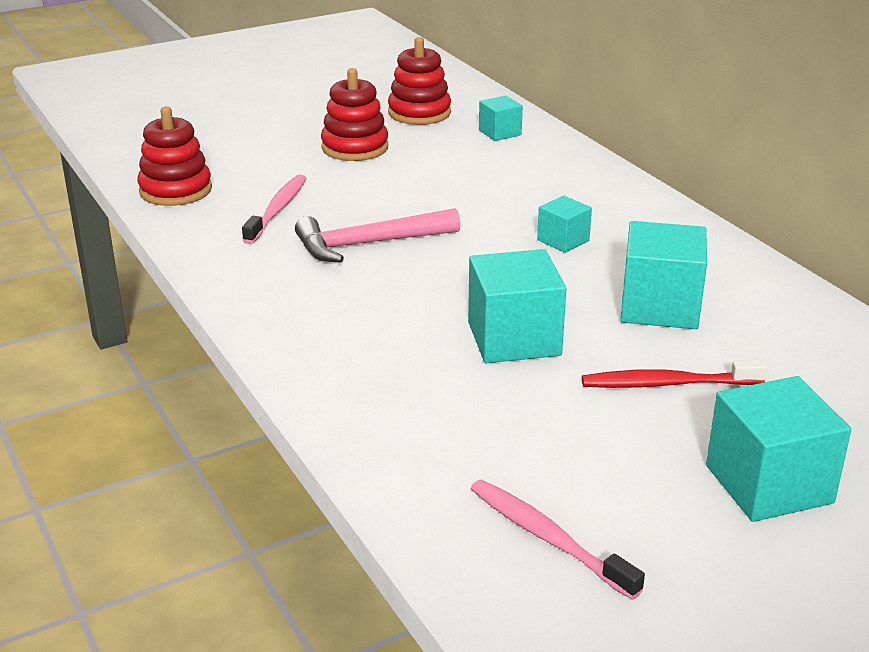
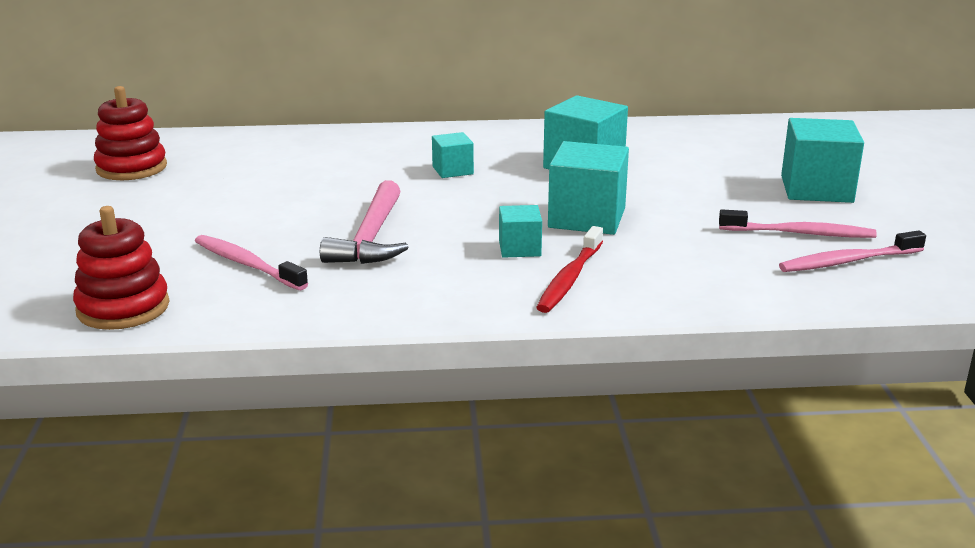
camera: 65 degrees left, 5 degrees down
(355, 147) = (162, 207): red stacking toy -> none
(500, 132) = (228, 149): turquoise cube -> turquoise cube (519, 248)
(602, 489) = (799, 233): none -> pink toothbrush
(668, 384) = (686, 187): red toothbrush -> red toothbrush (570, 278)

